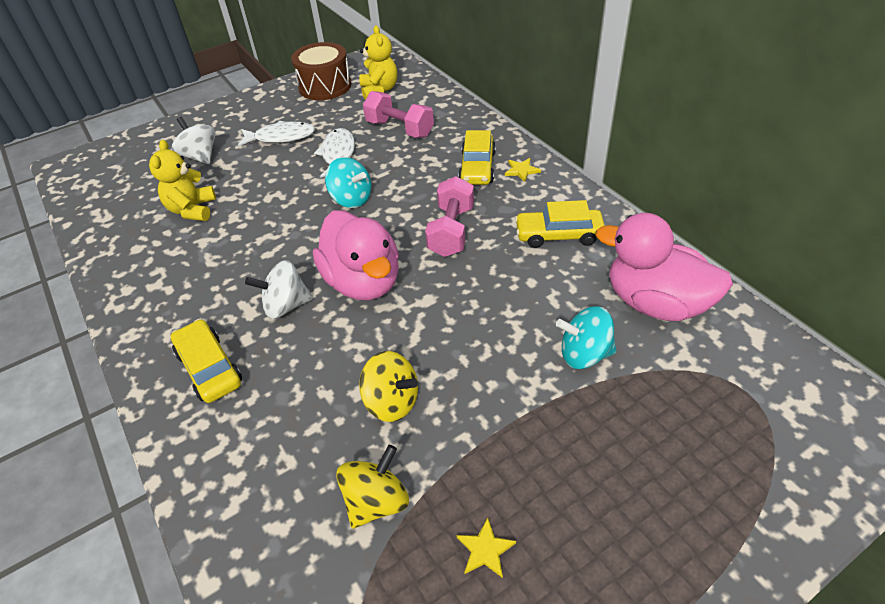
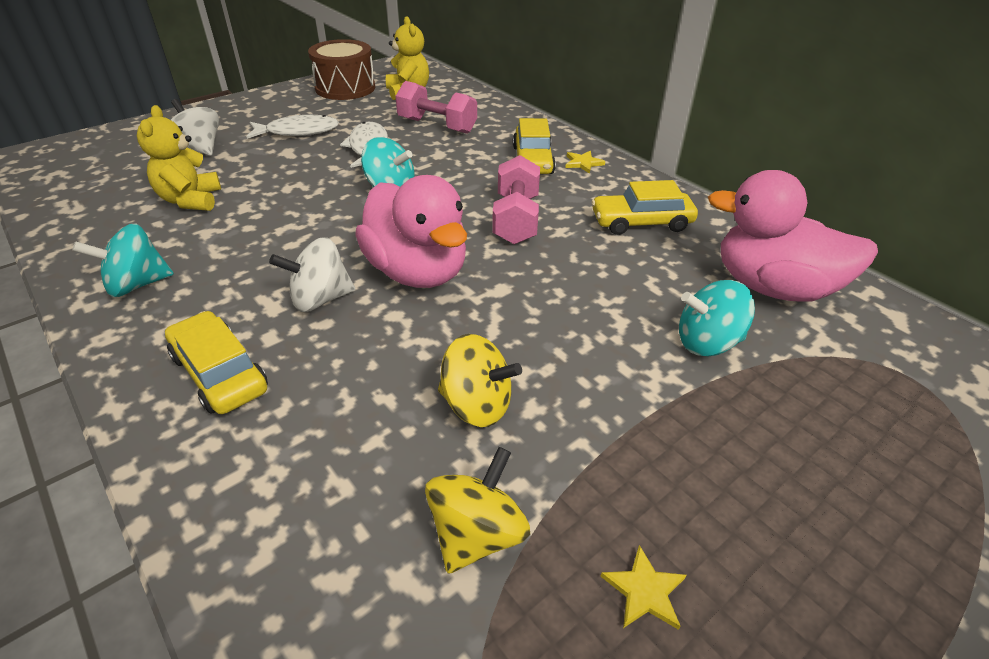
camera: 10 degrees left, 5 degrees down
(152, 290) = (137, 285): none -> turquoise spinning top

